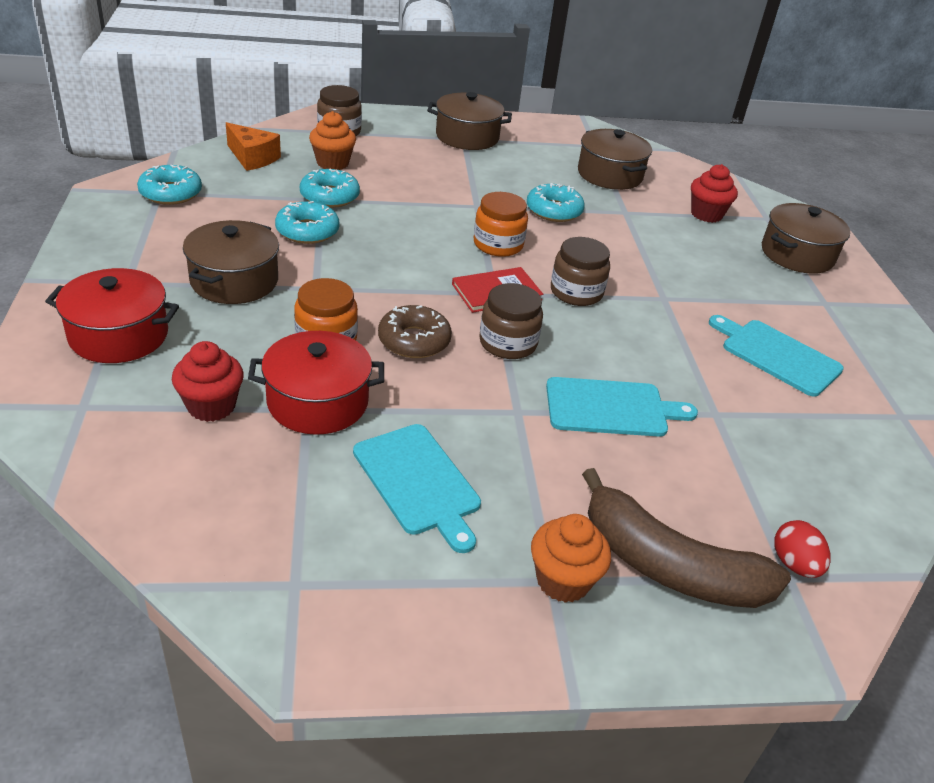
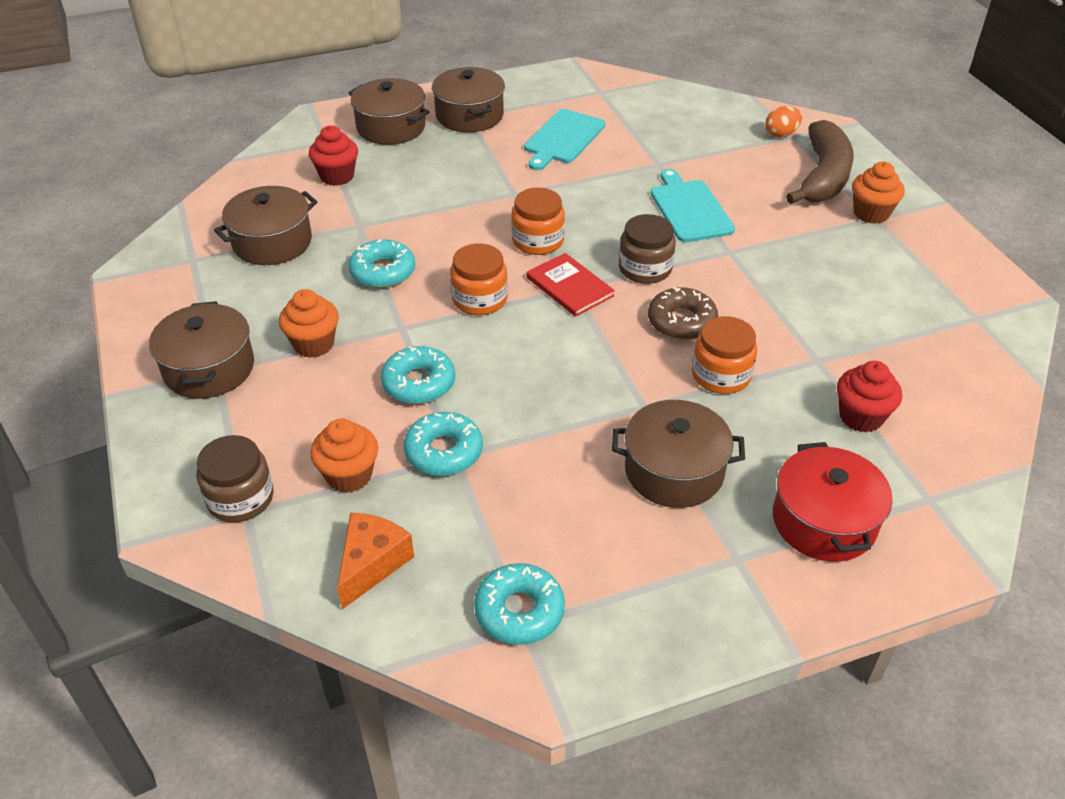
camera: 100 degrees left, 5 degrees up
(307, 231) = (537, 446): turquoise donut -> turquoise donut (419, 383)
(318, 402) = (804, 357): red pot -> none
(418, 482) = (843, 285): turquoise cutting board -> none
(474, 172) = (314, 344): none -> orange cupcake
(576, 292) = (538, 241): brown jar -> orange jar
(794, 564) = (781, 134): red egg -> orange egg
(826, 304) = (469, 115): none -> brown pot

